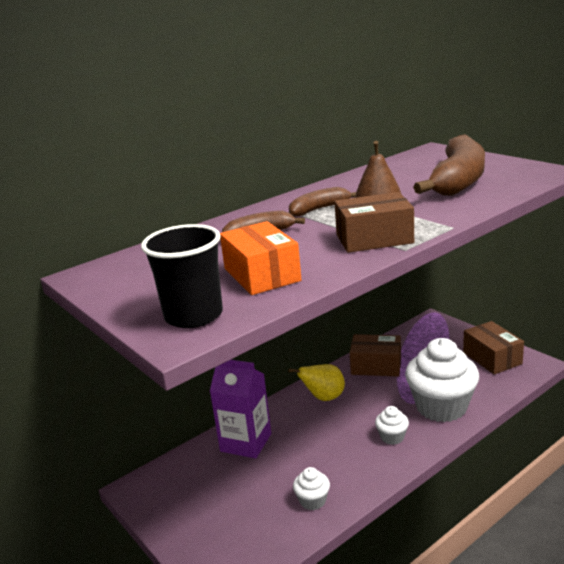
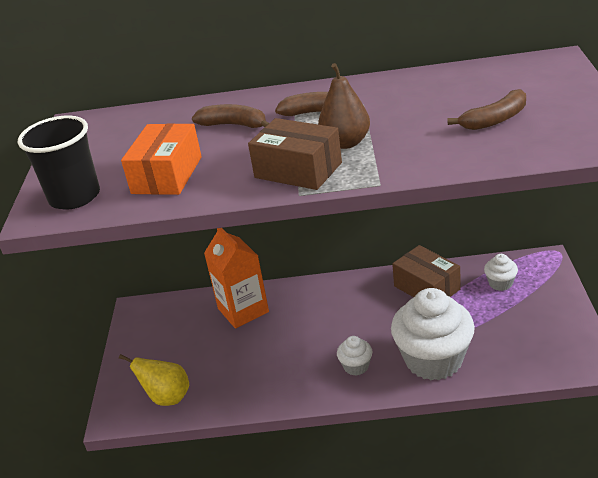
camera: 40 degrees right, 10 degrees up
(246, 442) = (243, 310): purple carton -> orange carton
(312, 501) = (234, 388): white cupcake -> white cupcake (500, 283)
(324, 398) = (345, 299): yellow pear -> yellow pear (167, 398)
(458, 180) = (495, 120): brown banana -> brown banana, size x0.50
(492, 358) = (550, 333): brown box -> none

